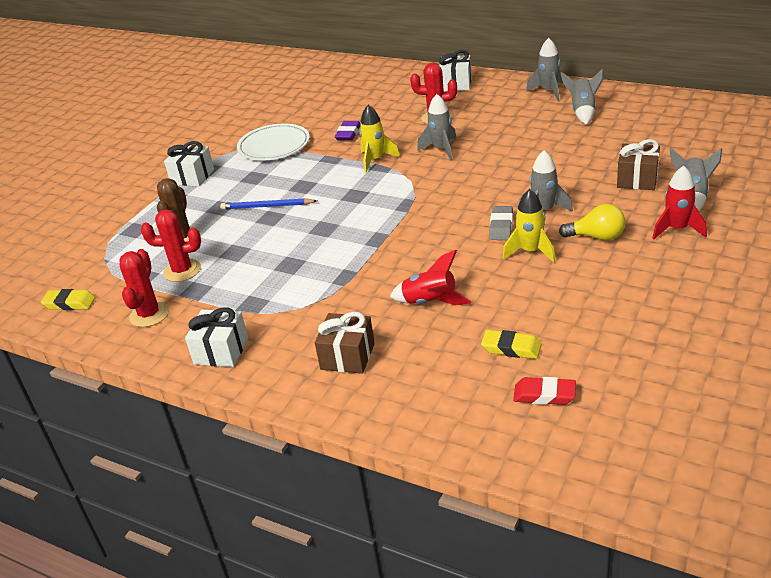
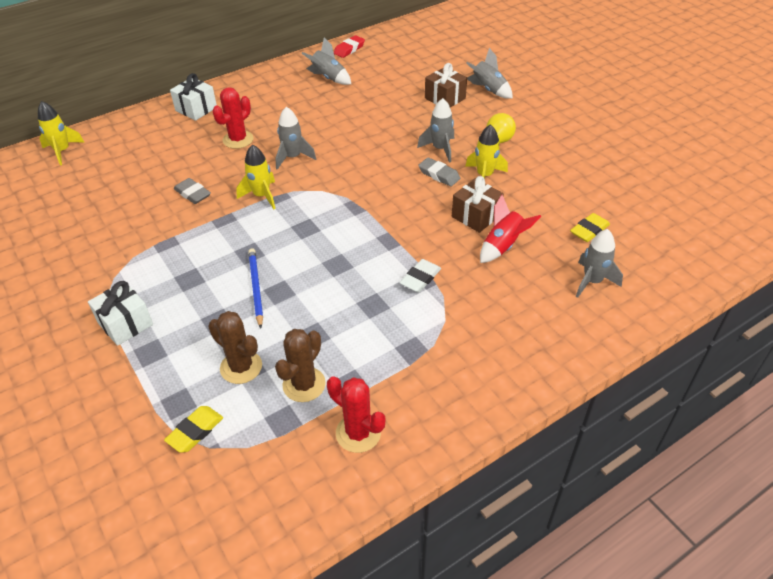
camera: 65 degrees left, 10 degrees up
(69, 303) = (269, 502): yellow eraser -> yellow eraser (195, 431)
(182, 271) = (304, 384): red cactus -> brown cactus
(221, 351) = (465, 393): white gift -> none
(267, 206) = (256, 288): blue pencil -> blue pencil turned 135 degrees clockwise
(274, 146) = (147, 246): white plate -> none
(342, 275) = (420, 278): none -> white eraser
(345, 69) = (62, 151): none -> yellow rocket
(347, 356) = (535, 315): brown gift -> brown gift (476, 216)
(348, 134) = (193, 194): purple eraser -> grey eraser
(544, 395) = (649, 237): red eraser -> red eraser (349, 49)
(548, 91) = (277, 77): grey rocket -> grey rocket (592, 281)
(677, 229) = (518, 111): red rocket -> none

